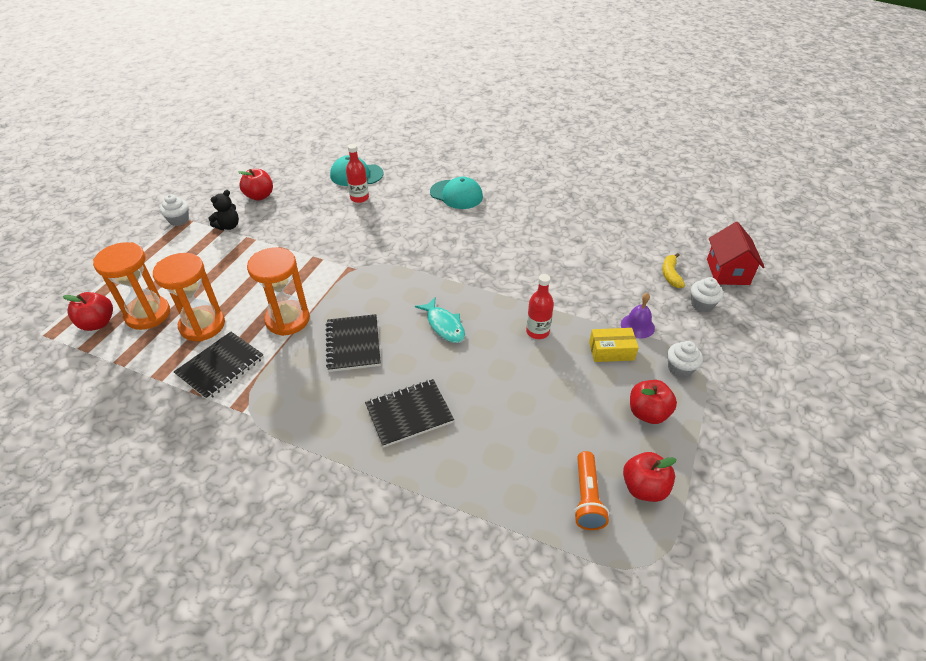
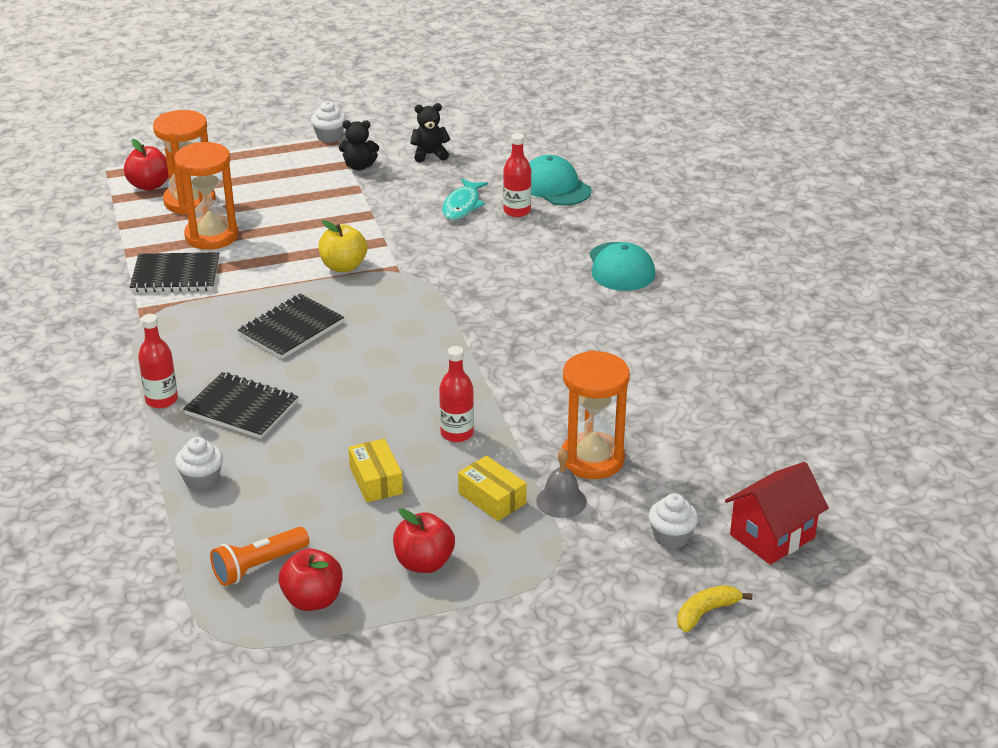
camera: 50 degrees right, 10 degrees down
(259, 196) = (430, 154): red apple -> black teddy bear
(287, 320) = (276, 275): orange hourglass -> orange hourglass (592, 459)
(319, 287) = (343, 266): none -> yellow apple
(352, 452) = (161, 400): none -> red bottle
(444, 325) = (387, 368): turquoise fish -> turquoise fish (462, 205)
(549, 391) = (376, 480): none -> yellow box
(637, 326) = (561, 501): purple bell -> grey bell
(670, 275) = (697, 490): yellow banana -> yellow banana (706, 612)
(680, 368) = (526, 561): white cupcake -> white cupcake (201, 480)

